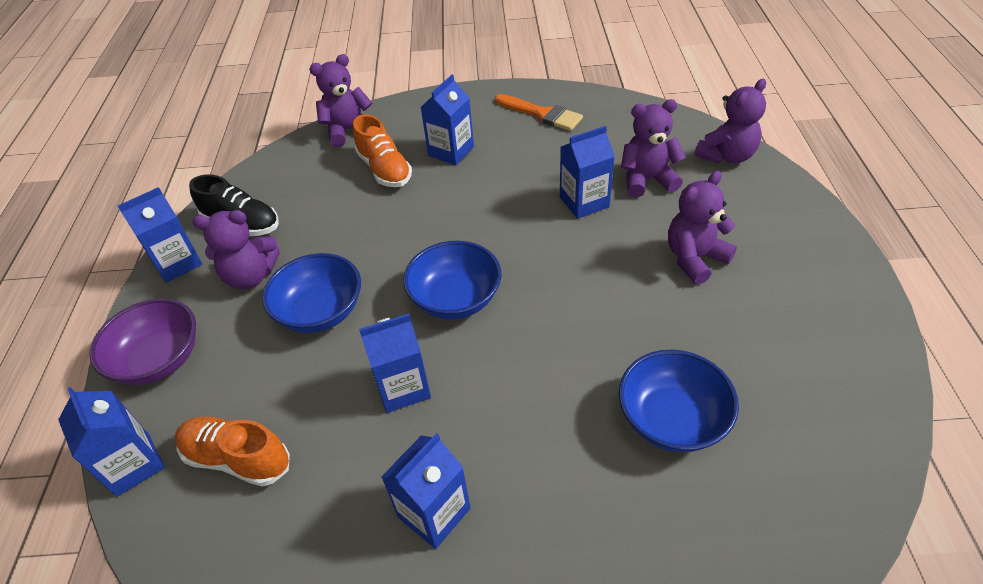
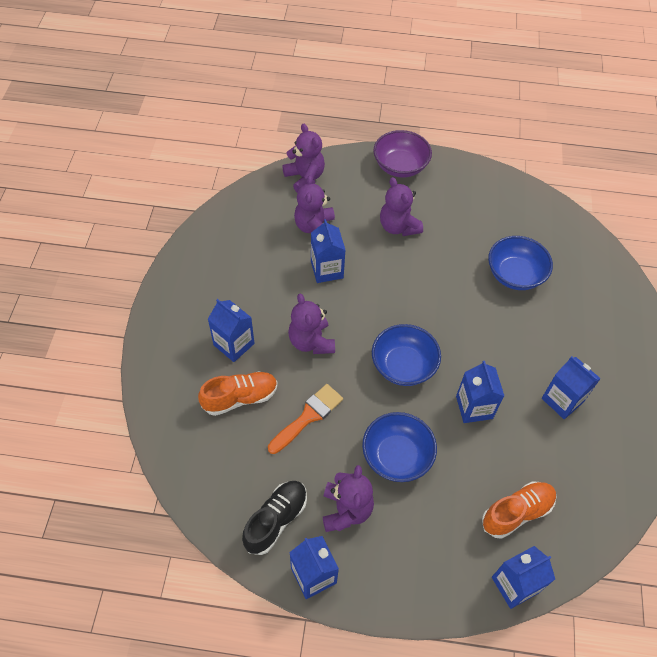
camera: 85 degrees left, 10 degrees up
(159, 360) = (422, 578): purple bowl -> purple bowl (400, 166)
(237, 458) = (517, 512): orange shoe -> orange shoe turned 150 degrees counterclockwise
(348, 131) = (168, 424): purple teddy bear -> purple teddy bear (311, 341)
(542, 114) = (208, 271): orange brush -> orange brush (308, 416)

